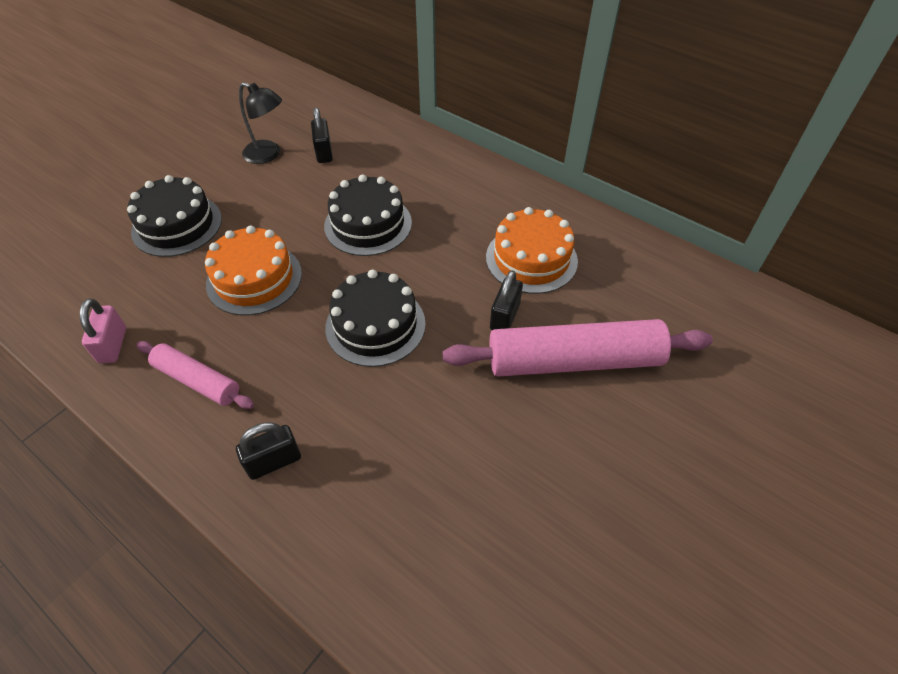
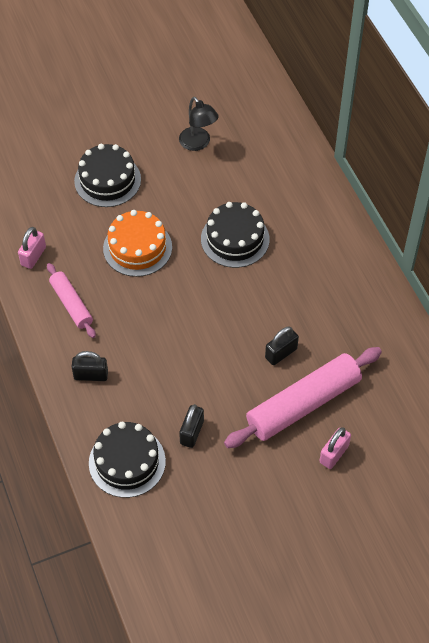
camera: 30 degrees right, 5 degrees up
(324, 152) = (240, 159): black padlock -> black padlock (192, 432)
(375, 325) = (195, 319): black cake -> black cake (127, 462)
(531, 259) = (330, 320): orange cake -> none
(574, 361) = (303, 404): pink rolling pin -> pink rolling pin turned 60 degrees counterclockwise
(654, 401) = (334, 454): none -> pink padlock

